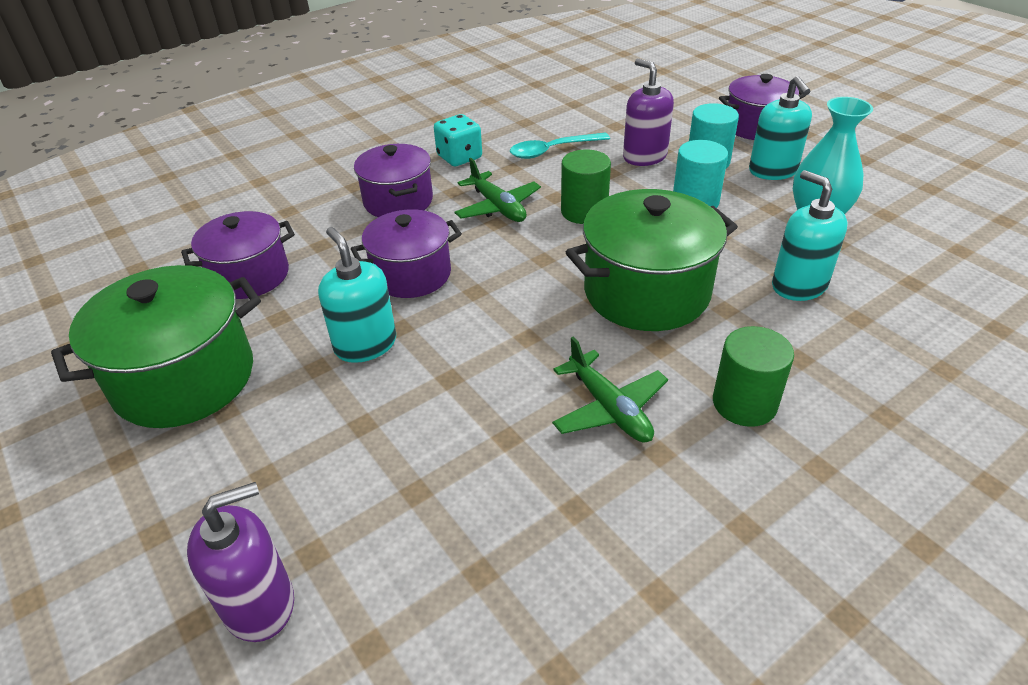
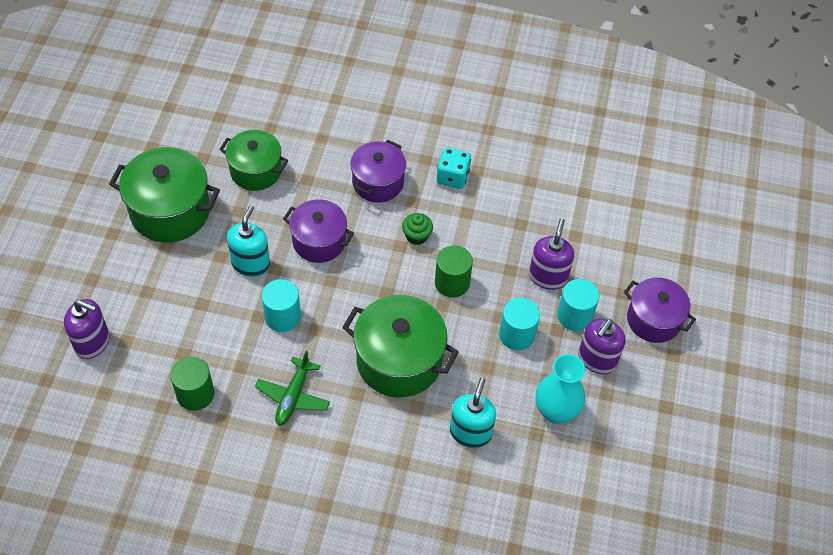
camera: 45 degrees right, 15 degrees up
(249, 276) = (256, 171): purple pot -> green pot
(476, 356) = (282, 317): none -> turquoise cylinder
(498, 207) = (417, 236): green plane -> green cupcake
(552, 151) = (507, 221): turquoise spoon -> none
(744, 403) = (344, 453): green cylinder -> green cylinder (195, 394)
(773, 171) = (597, 359): turquoise soap dispenser -> purple soap dispenser

